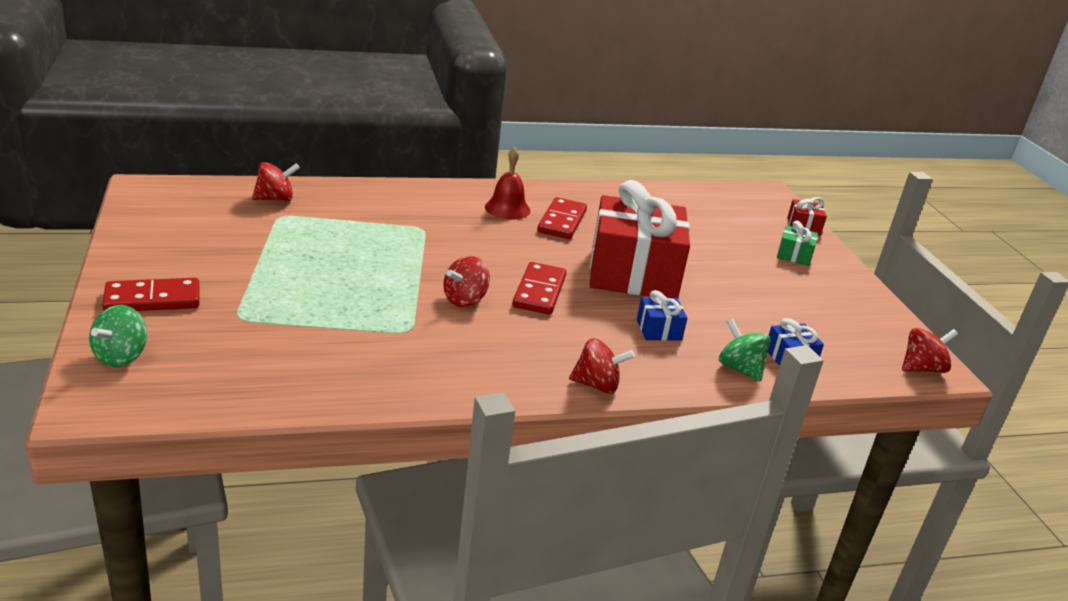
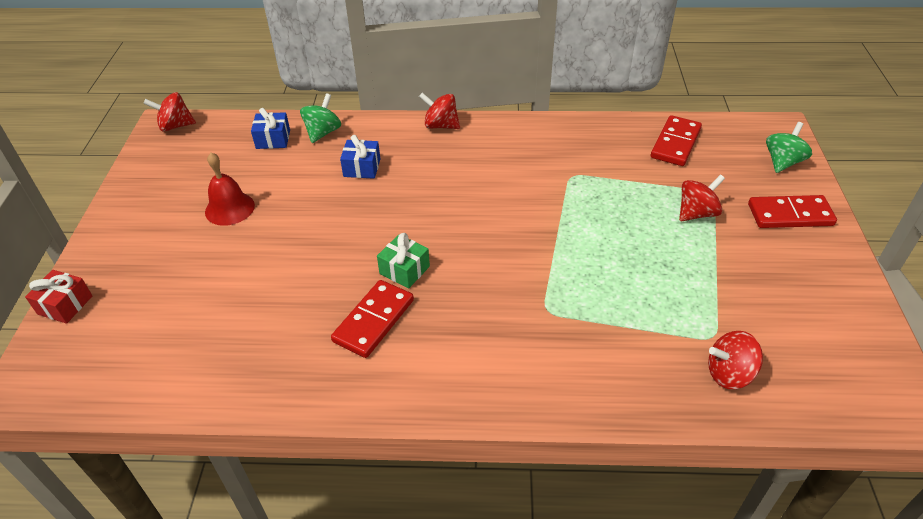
camera: 160 degrees left, 15 degrees up
(465, 300) = (519, 205): red spinning top -> red spinning top (696, 213)
(507, 208) = (433, 349): red bell -> red bell (229, 208)
(539, 291) = (447, 212): red domino -> red domino (675, 143)
(633, 273) = (341, 232): red gift -> none
(739, 368) = (323, 132): green spinning top -> green spinning top turned 135 degrees counterclockwise
(794, 255) = (137, 254): green gift -> green gift (404, 270)

